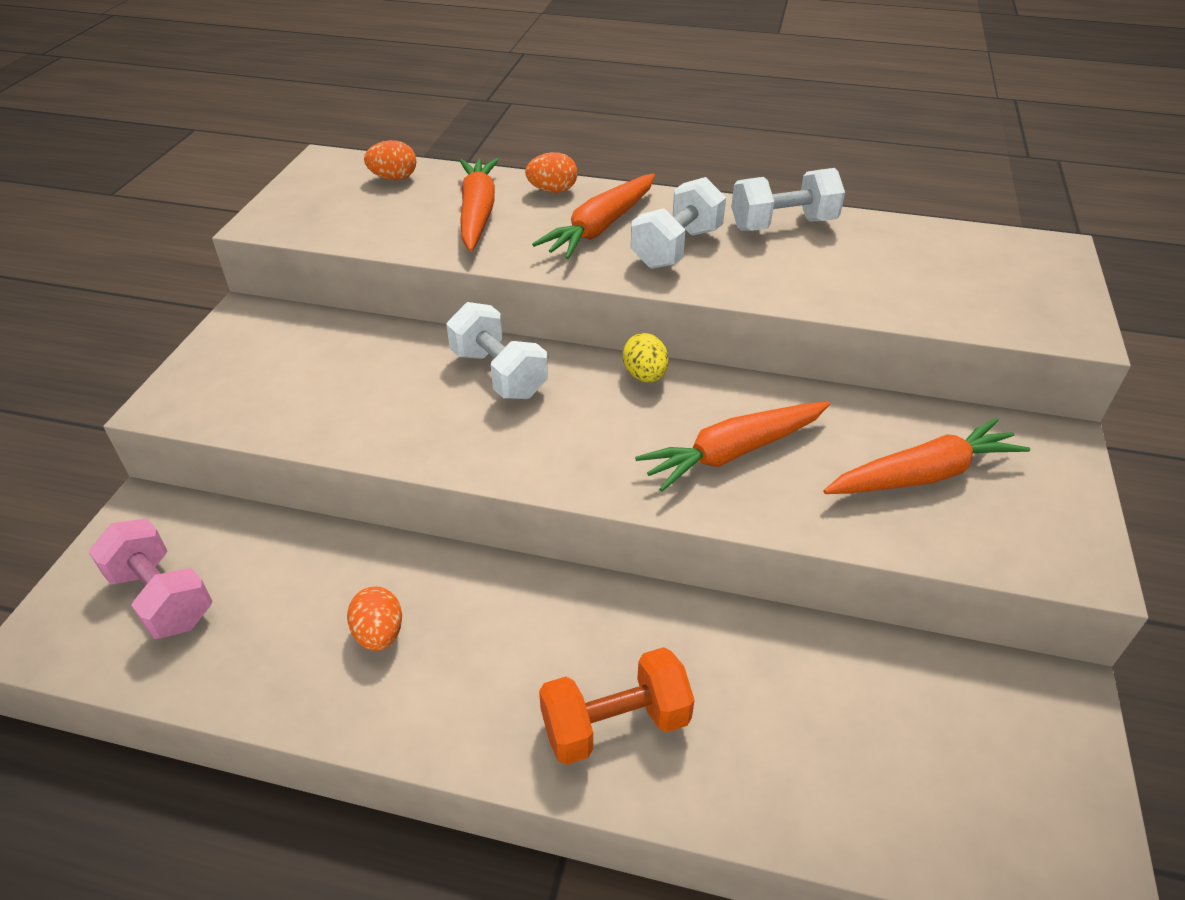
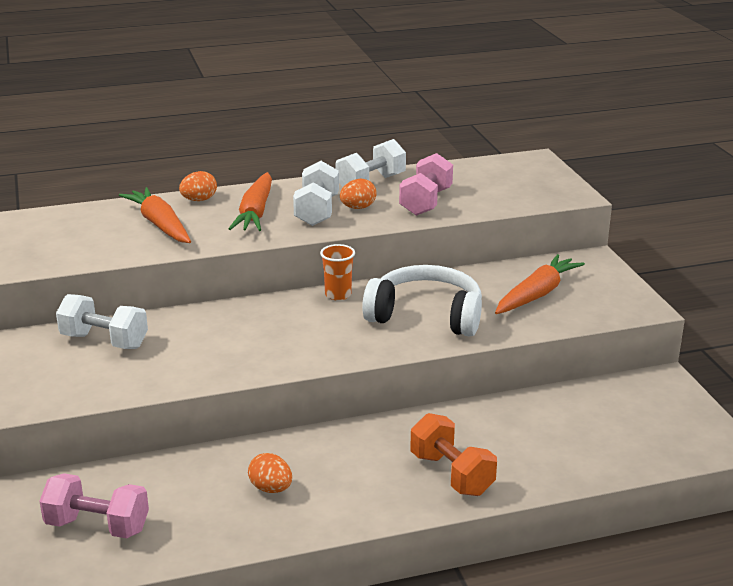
camera: 30 degrees left, 15 degrees down
(394, 178) = (70, 219): orange egg -> orange egg (358, 208)
(499, 374) = (241, 320): white dumbbell -> white dumbbell (104, 341)
(615, 724) = (451, 474): orange dumbbell -> orange dumbbell turned 75 degrees counterclockwise
(645, 376) = (338, 295): yellow egg -> orange cup
(733, 452) = (426, 315): orange carrot -> white headphones
(834, 276) = (426, 202): none -> pink dumbbell

